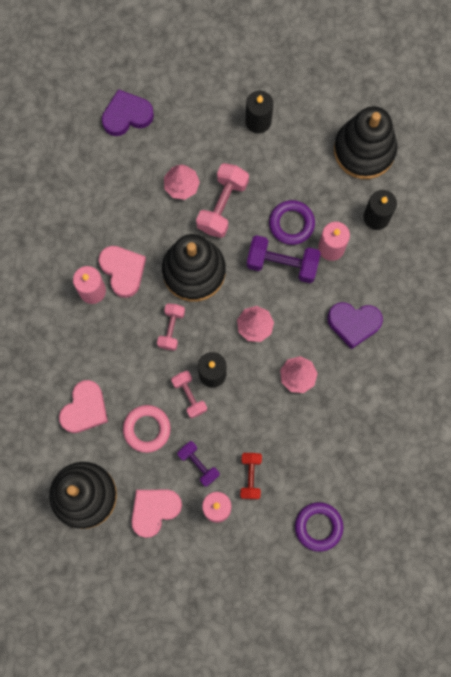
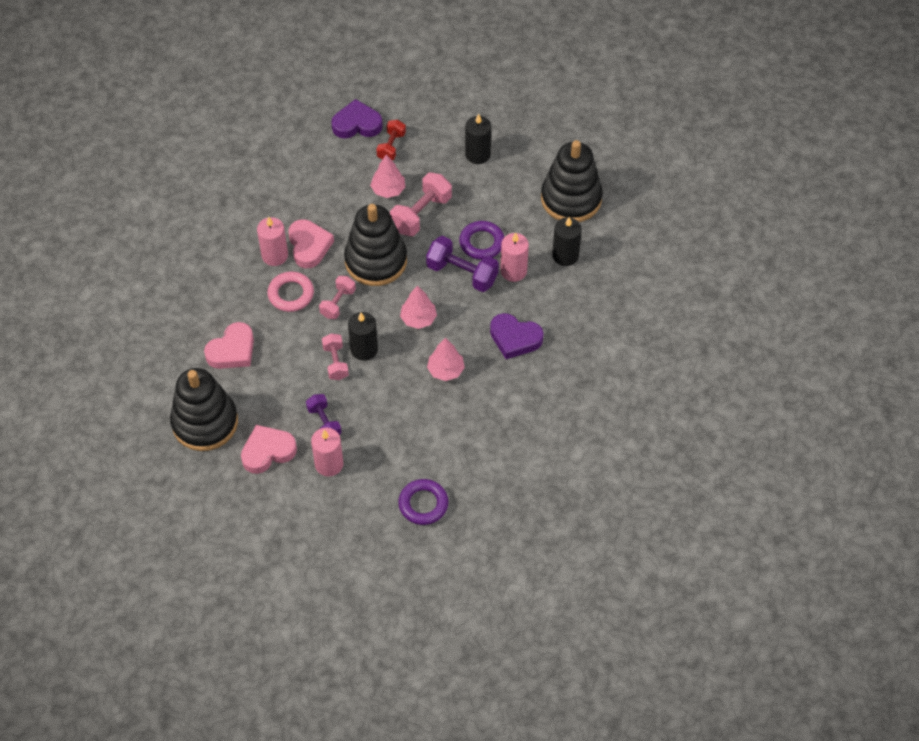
camera: 15 degrees right, 20 degrees down
(147, 429) = (285, 381): pink ring -> pink ring (291, 294)
(250, 476) = (371, 445): red dumbbell -> red dumbbell (391, 146)

